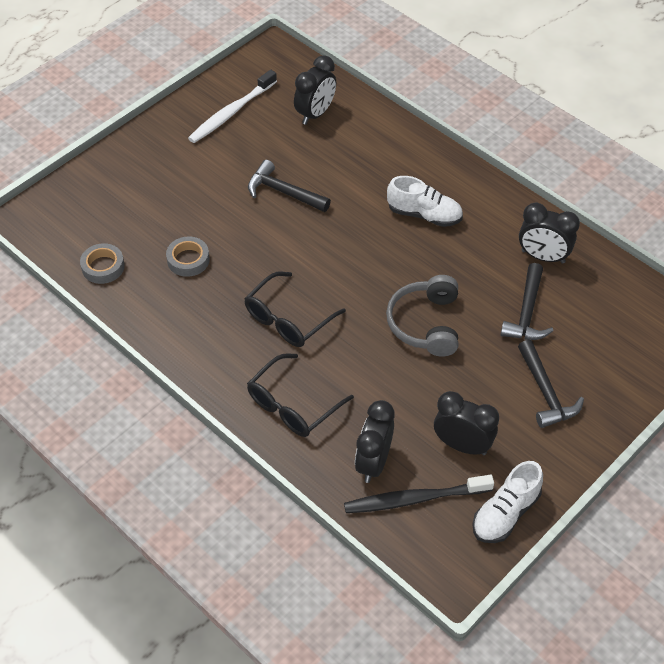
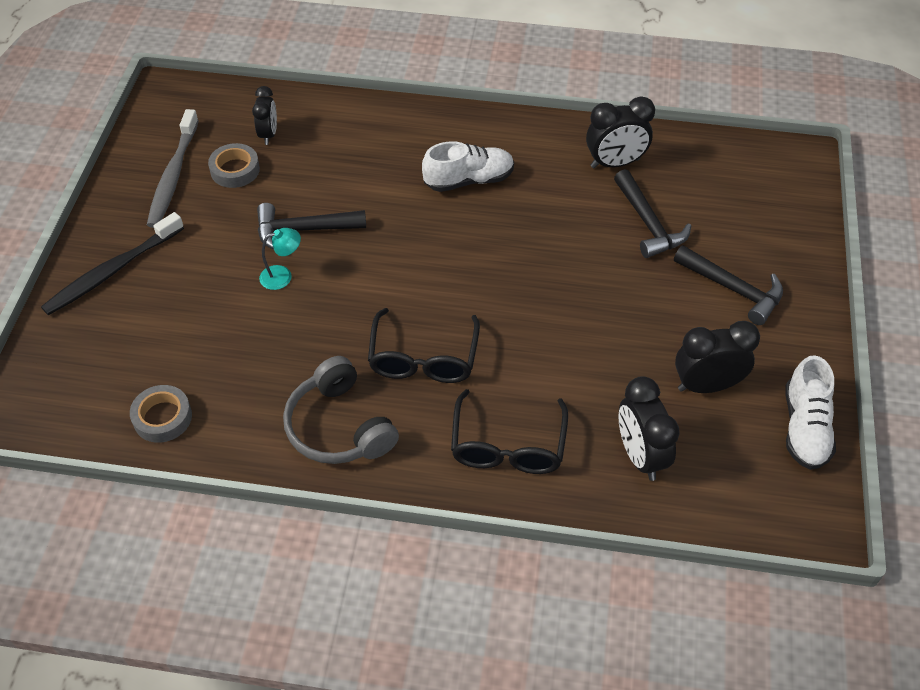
camera: 35 degrees left, 0 degrees up
(188, 260) = (258, 355): grey tape -> grey tape (235, 170)
(231, 113) = (173, 176): white toothbrush -> grey toothbrush
(245, 216) = (282, 276): none -> turquoise lamp
(315, 114) = (268, 134): black clock -> black clock, size x0.65
(414, 499) = (712, 468): black toothbrush -> black toothbrush (112, 271)
(425, 324) = (565, 286): grey headphones -> grey headphones (339, 427)

